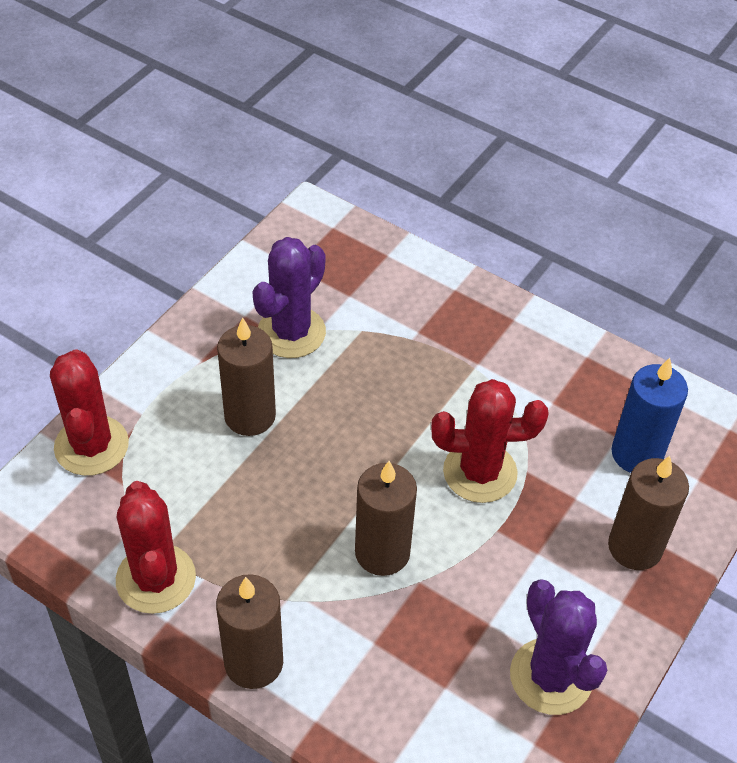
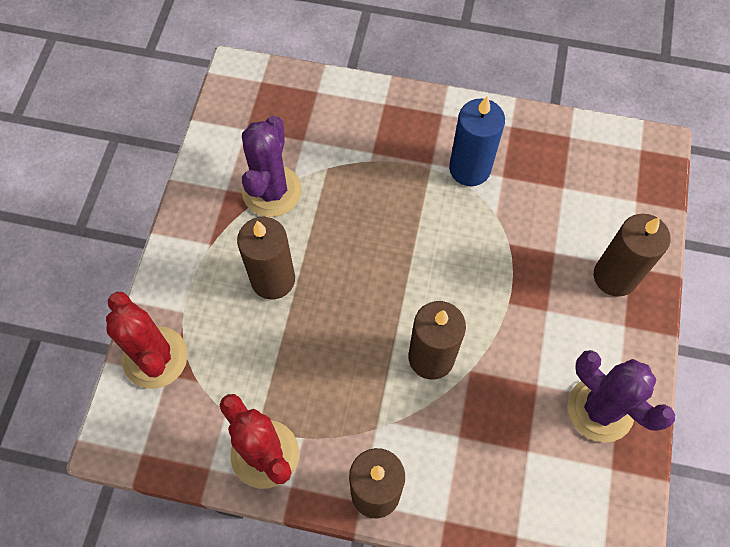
camera: 20 degrees left, 15 degrees up
(480, 472) = (474, 258): red cactus -> none
(636, 454) = (583, 197): blue candle -> blue candle (469, 169)

